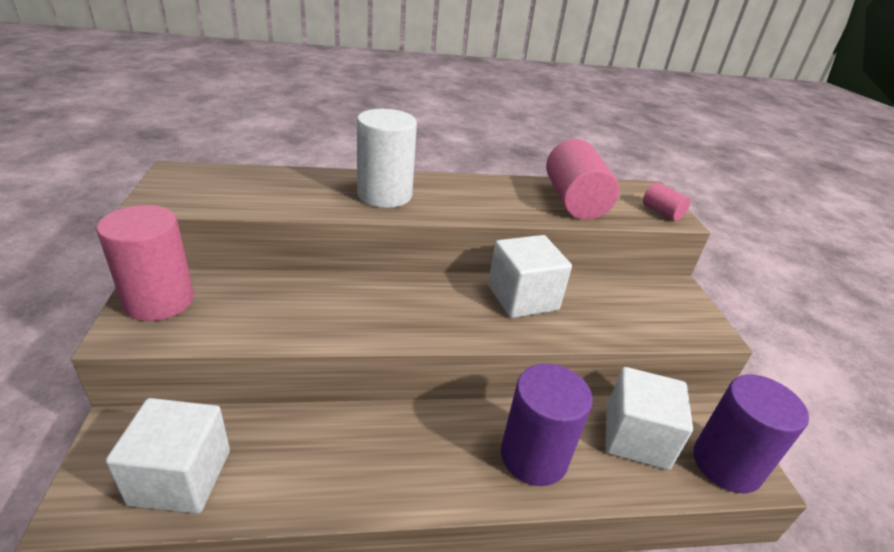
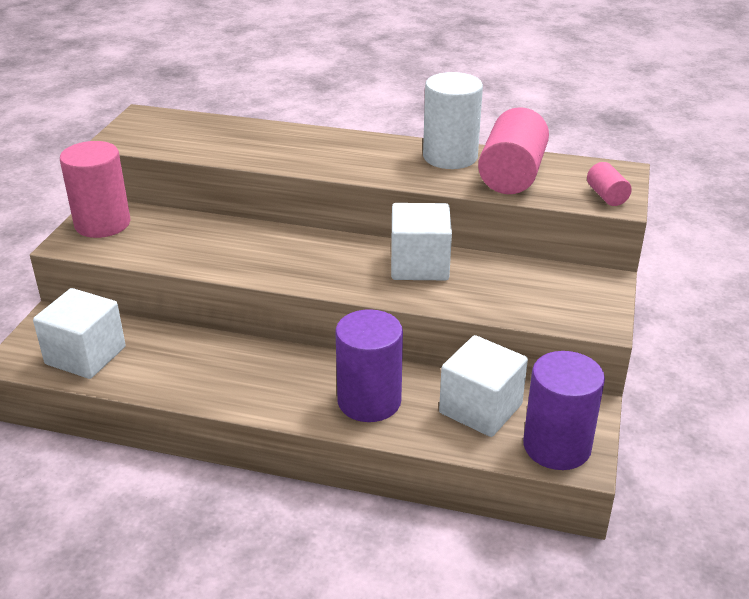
camera: 25 degrees right, 0 degrees up
(384, 195) = (315, 151): white cylinder -> white cylinder (450, 157)

